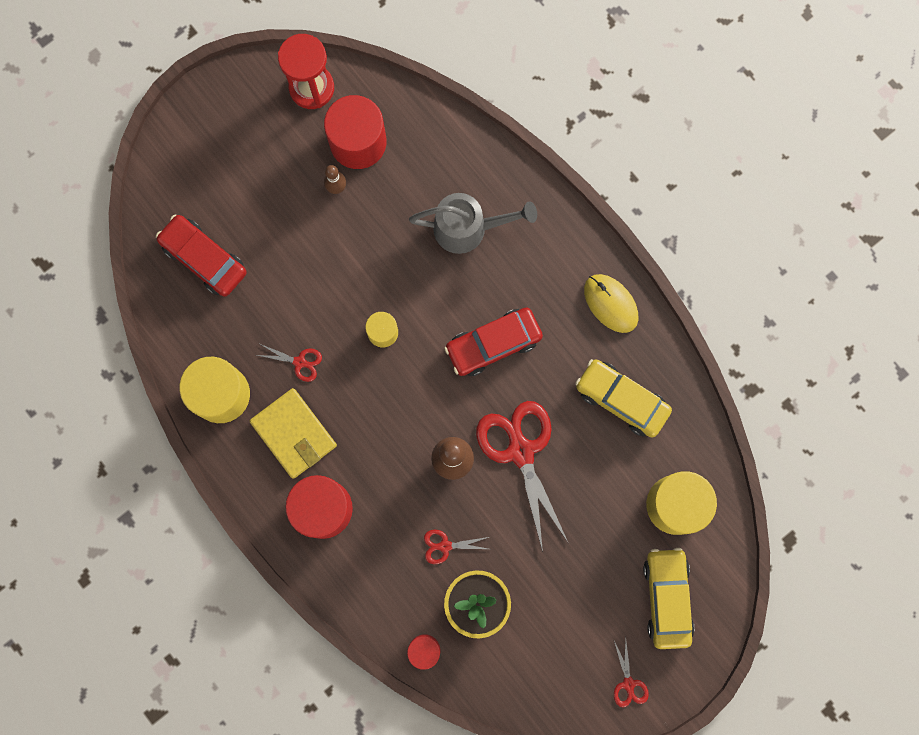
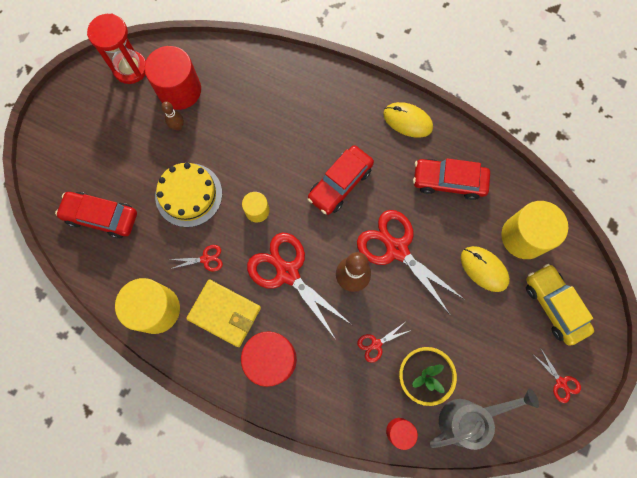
camera: 25 degrees left, 5 degrees down
(313, 277) = (189, 195): none -> yellow cake
(384, 420) = (287, 273): none -> red scissors
(468, 228) = (284, 114): grey watering can -> grey watering can (468, 418)
(609, 520) = (484, 269): none -> yellow mouse
(621, 400) = (448, 181): yellow car -> red car

